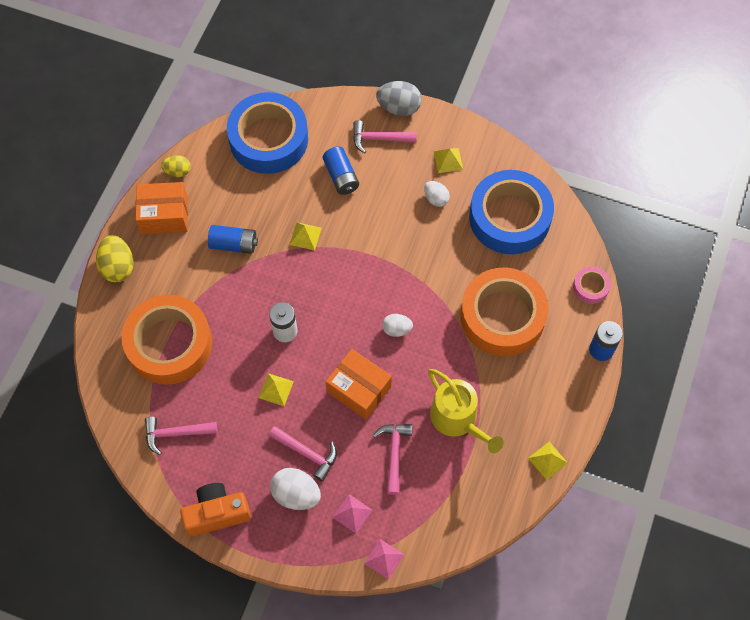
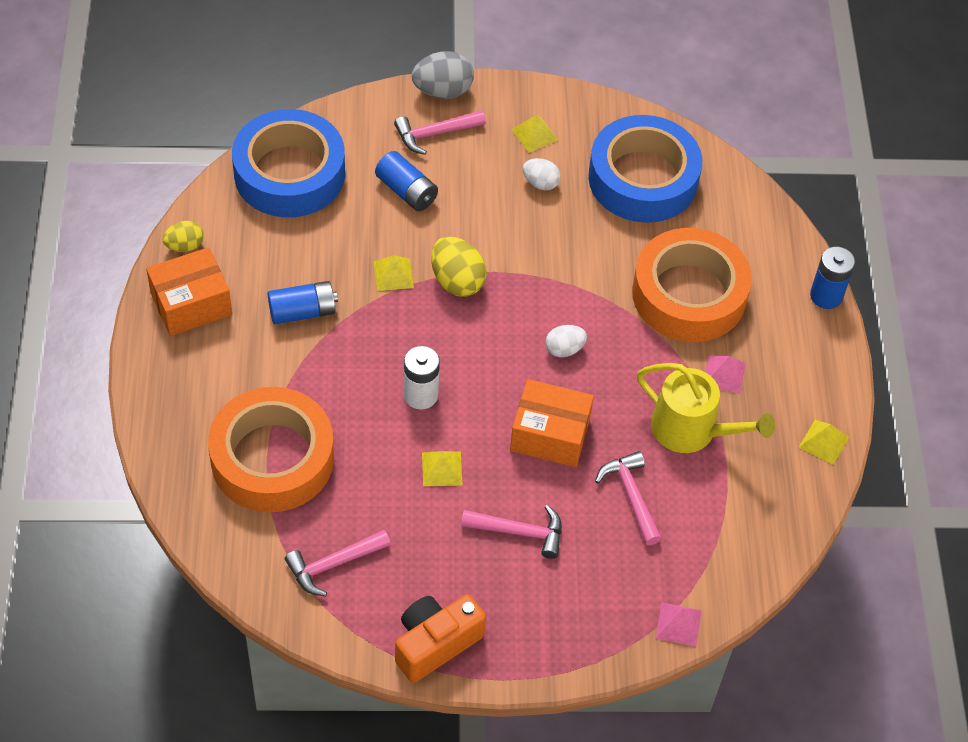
camera: 25 degrees left, 10 degrees down
(118, 267) = (156, 385): yellow egg -> yellow egg (457, 281)
(296, 494) = (529, 585): white egg -> none
(352, 513) = (612, 584): pink pyramid -> pink pyramid (724, 374)
(590, 287) = (779, 229): pink tape -> none

